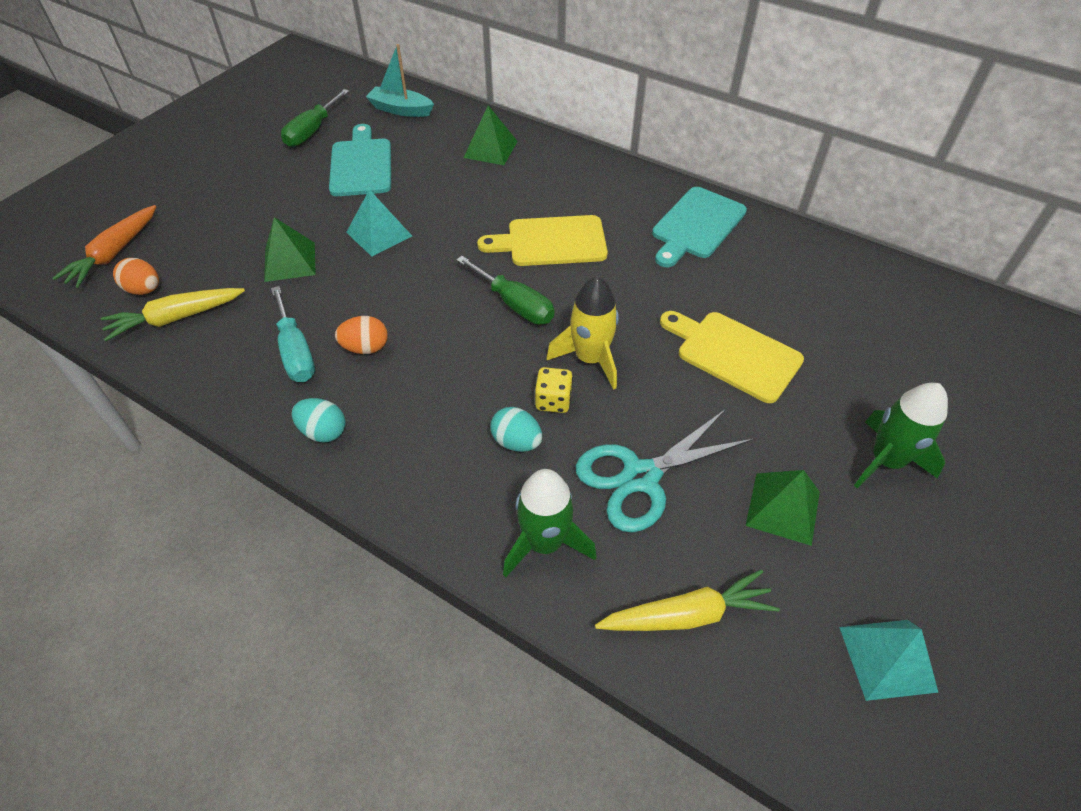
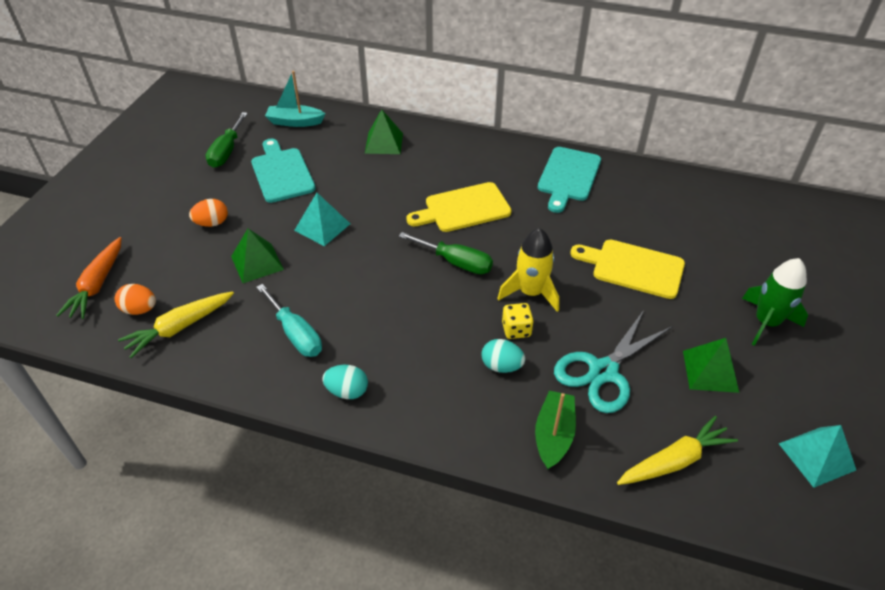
camera: 15 degrees left, 5 degrees down
(365, 348) = (352, 319): orange egg -> orange egg (212, 223)
(544, 543) = (553, 435): green rocket -> green boat

